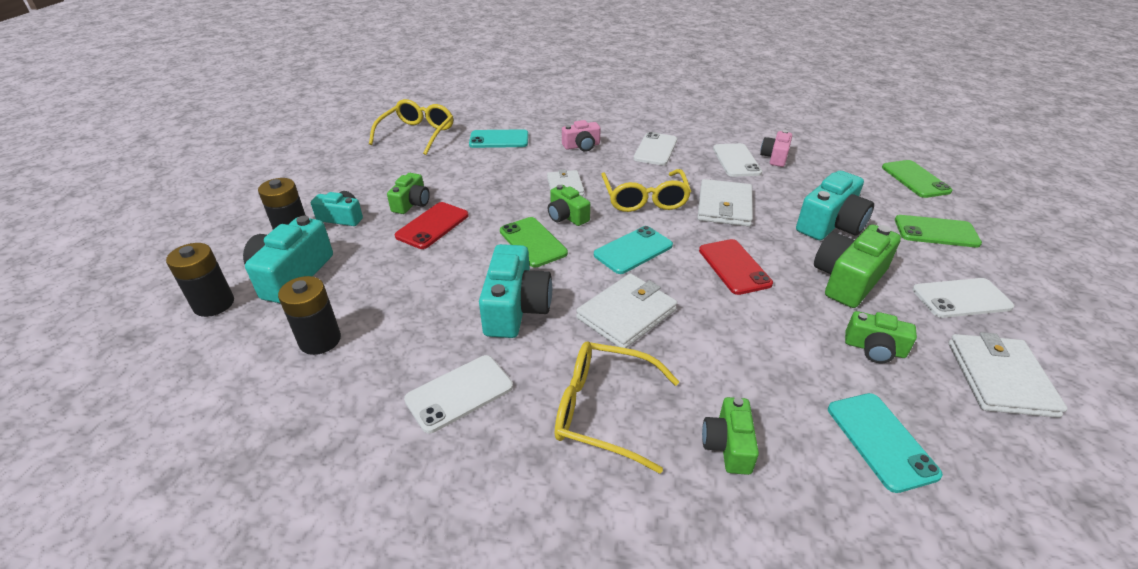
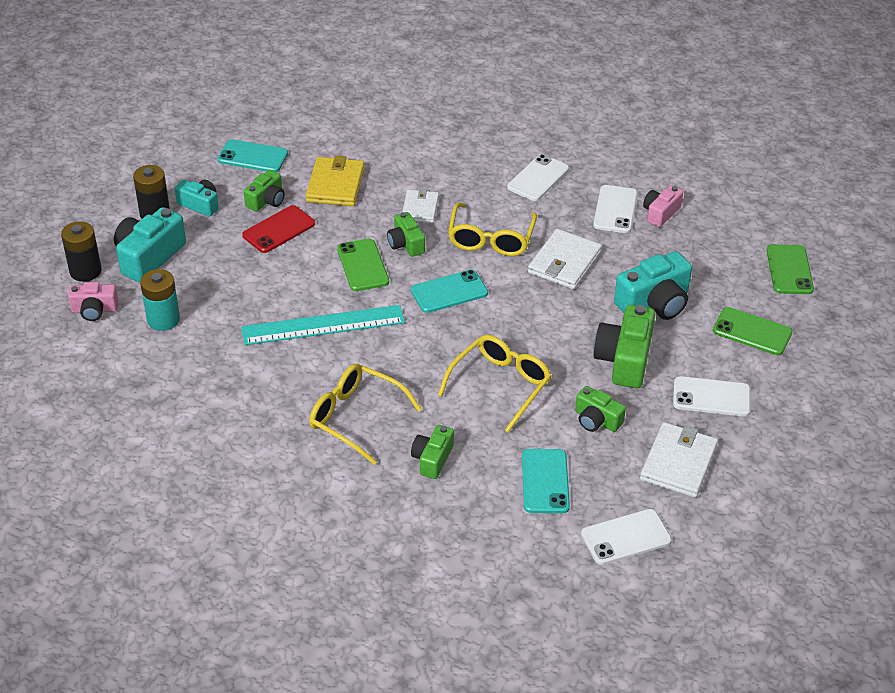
camera: 15 degrees right, 5 degrees up
(320, 340) = (163, 320): black battery -> turquoise battery
(417, 134) = (295, 110): yellow glasses -> yellow glasses (500, 385)
(459, 393) = (257, 382): white phone -> white phone (626, 537)
(476, 181) = (335, 185): none -> yellow wallet
(499, 139) = (378, 134): turquoise phone -> turquoise phone (252, 157)
(515, 308) = (323, 325): turquoise camera -> turquoise ruler
(582, 146) = (461, 159): pink camera -> pink camera (94, 310)
(626, 314) = (411, 349): white wallet -> none
(734, 267) = (530, 326): red phone -> none
(848, 279) = (624, 359): green camera -> green camera turned 45 degrees counterclockwise

